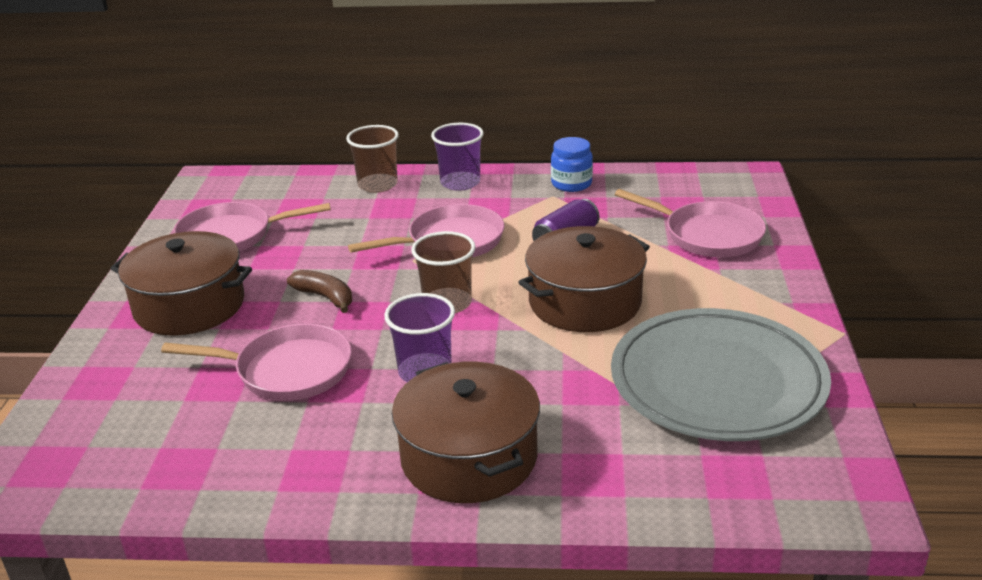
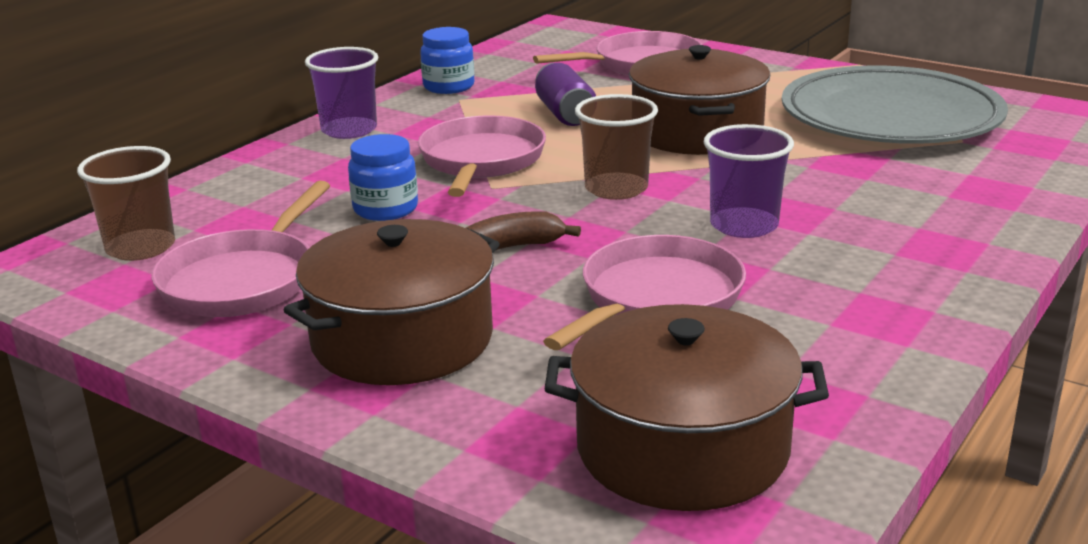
camera: 60 degrees left, 5 degrees down
(351, 239) = (385, 209): none -> blue jar
(377, 185) = (269, 170): brown cup -> brown cup (140, 247)
(469, 457) = (924, 235): brown pot -> brown pot (682, 448)

